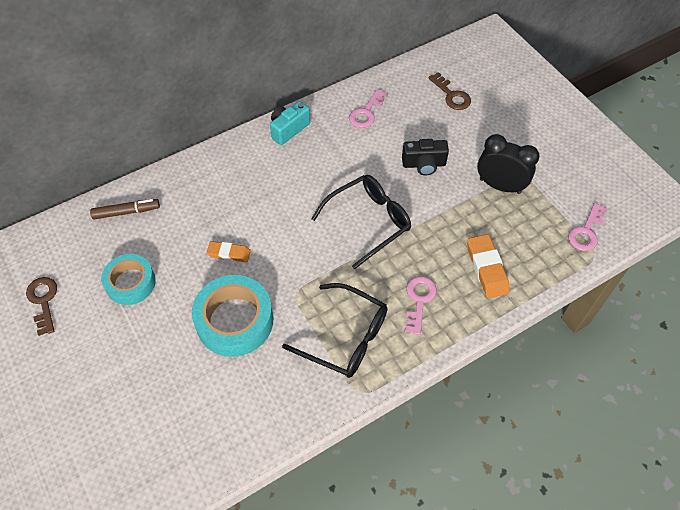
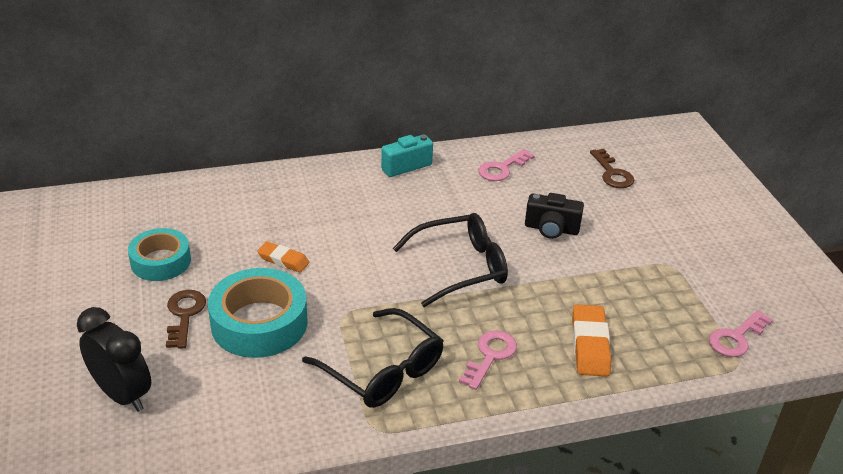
camera: 15 degrees right, 20 degrees down
(43, 301) = (59, 256): brown key -> brown key (184, 315)
(126, 212) = (189, 199): brown marker -> none
(500, 186) = (639, 269): black clock -> black clock (122, 394)

